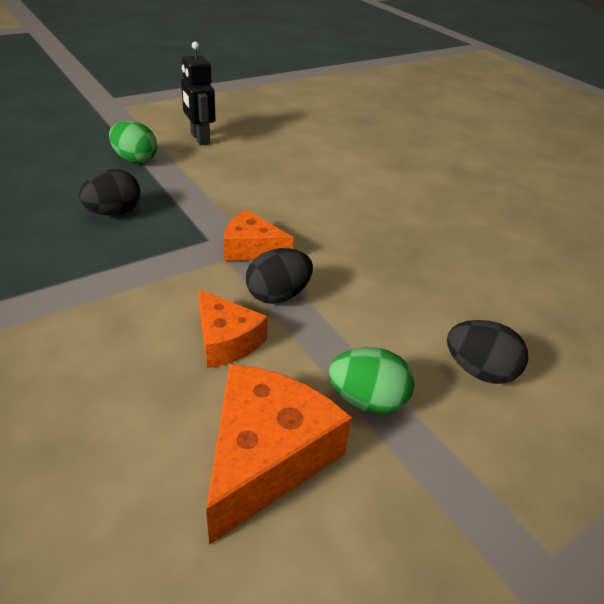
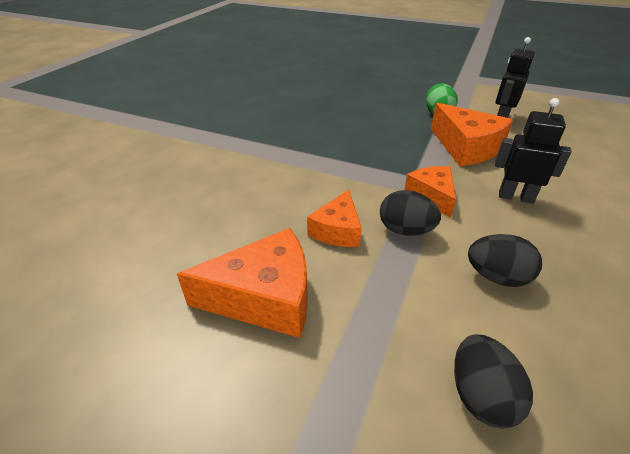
camera: 60 degrees right, 0 degrees up
(114, 212) = (383, 135): black egg -> black egg (497, 277)
(212, 184) = (466, 147): none -> orange cheese
(307, 209) = (515, 197): none -> black robot
(367, 400) = (361, 327): green egg -> none

